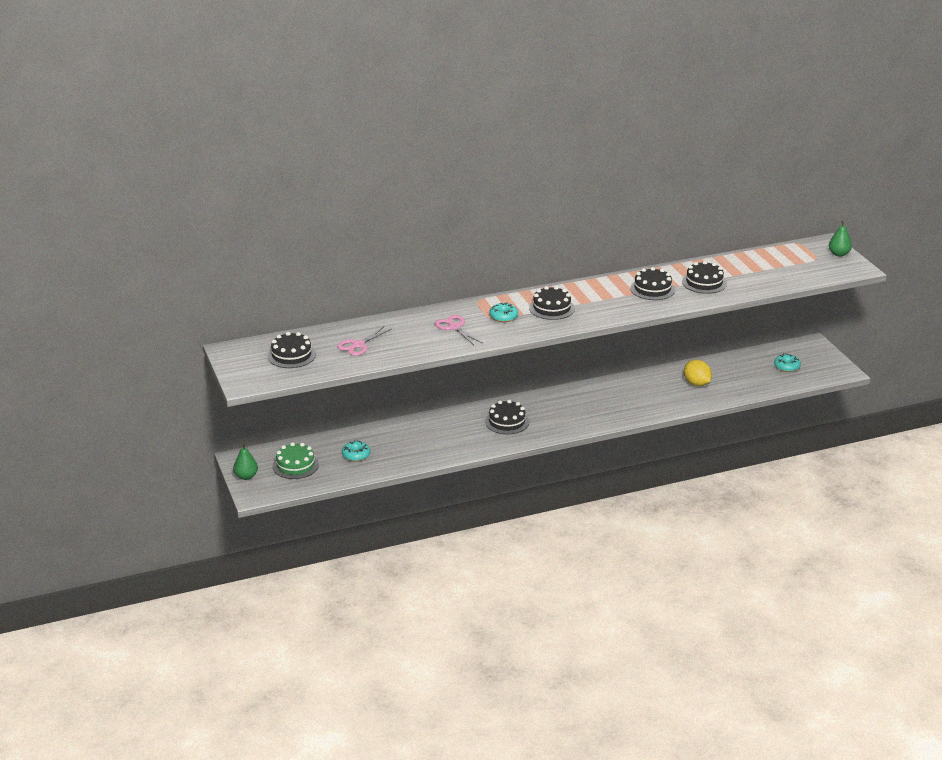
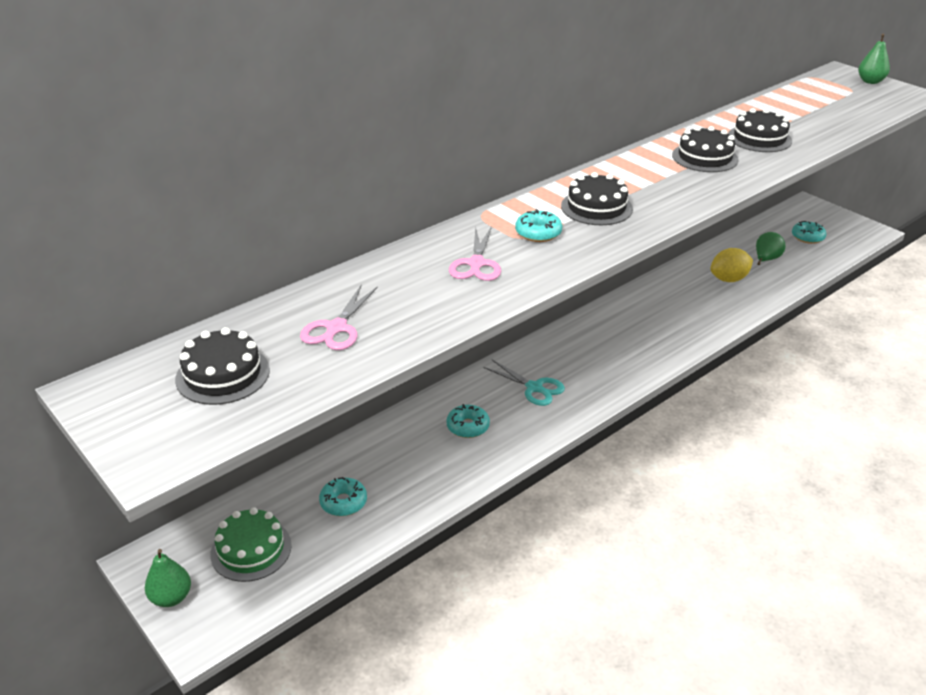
camera: 20 degrees left, 5 degrees up
(451, 433) = (468, 427): none -> turquoise donut
(454, 327) = (476, 264): pink scissors -> pink scissors turned 120 degrees counterclockwise
(507, 422) = (534, 388): black cake -> turquoise scissors
(696, 383) = (728, 279): yellow lemon -> yellow lemon turned 60 degrees counterclockwise
(737, 376) = (766, 260): none -> green pear

